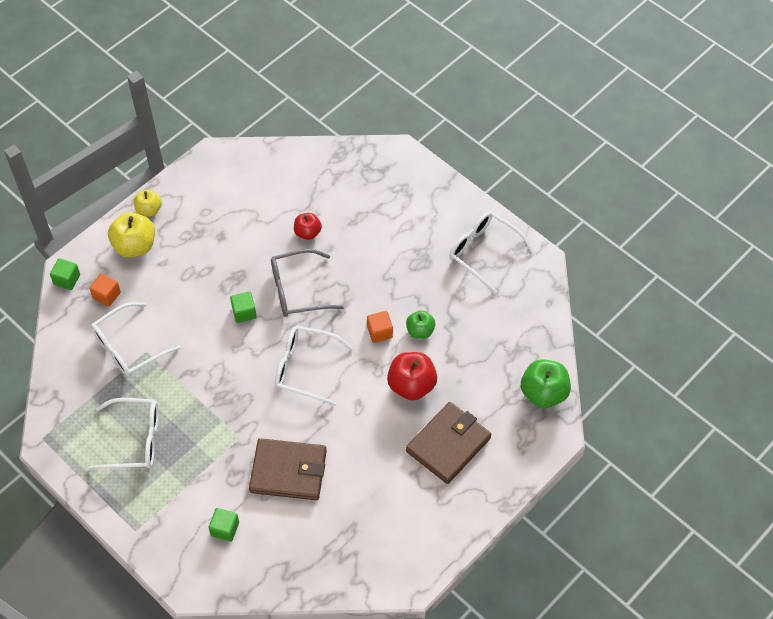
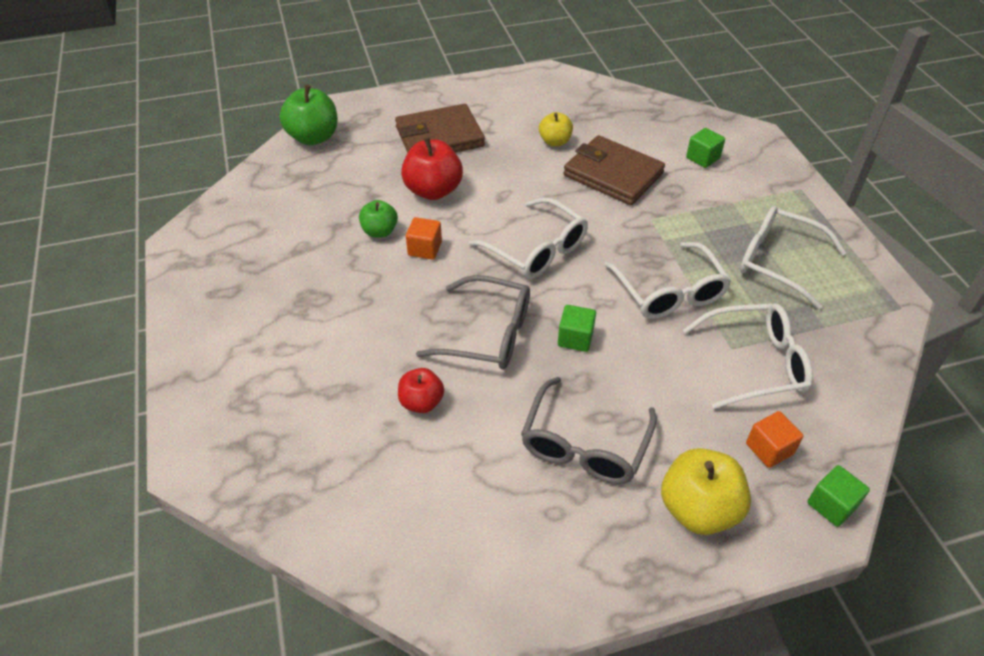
camera: 150 degrees left, 10 degrees down
(149, 210) = (650, 565): yellow apple -> yellow apple (555, 142)
(207, 251) = (584, 445): none -> grey glasses
(484, 252) = (229, 276): white glasses -> white glasses (669, 292)

